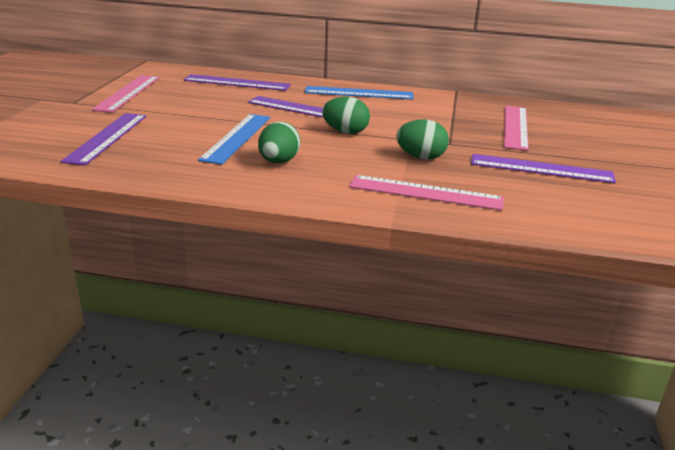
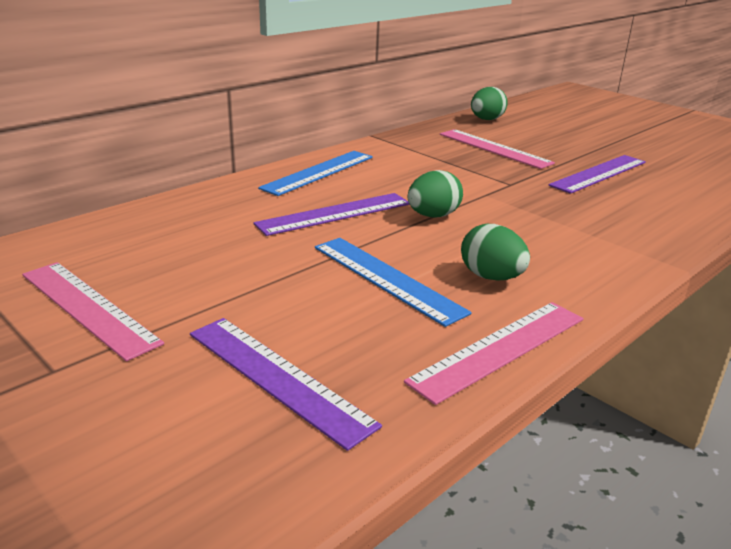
camera: 55 degrees left, 0 degrees up
(237, 83) = (176, 219): purple ruler -> none
(421, 157) = (536, 206): green egg -> green egg (486, 120)
(425, 193) = (626, 233): pink ruler -> pink ruler (500, 349)

